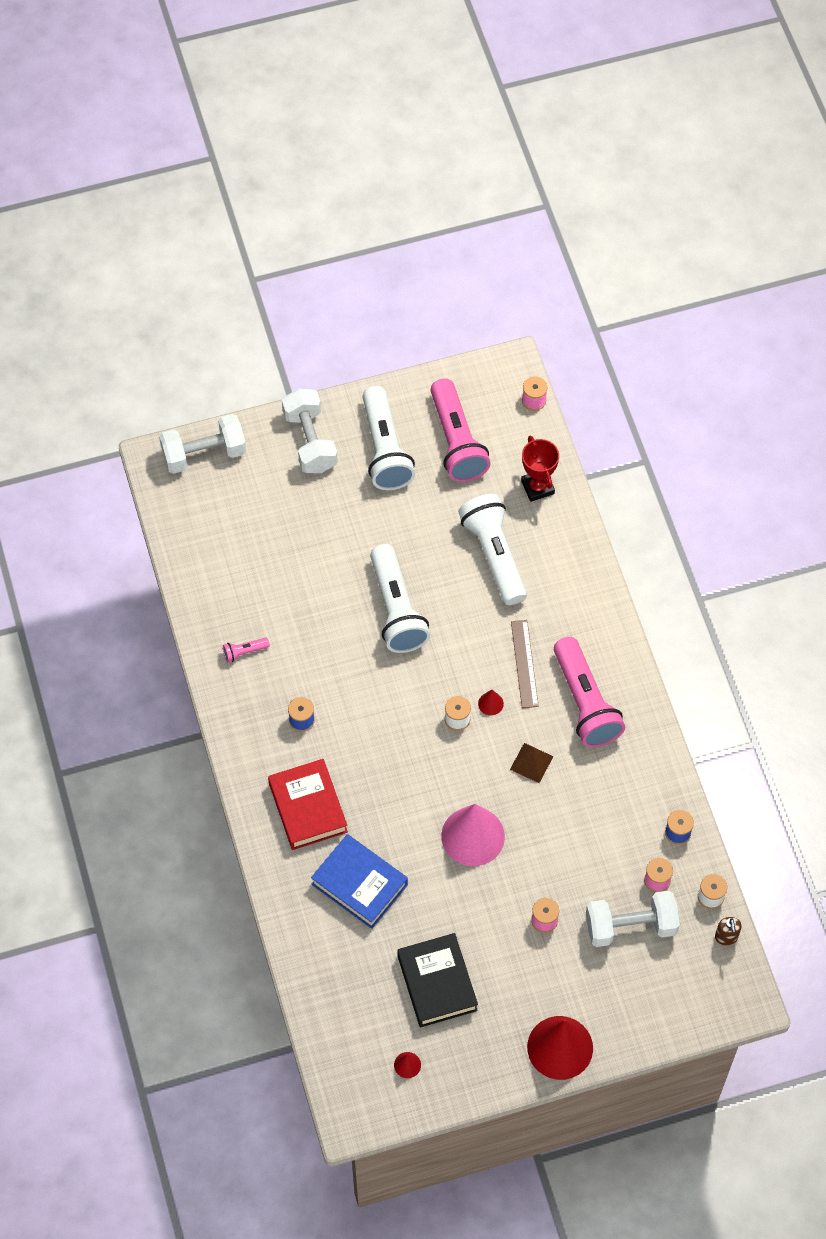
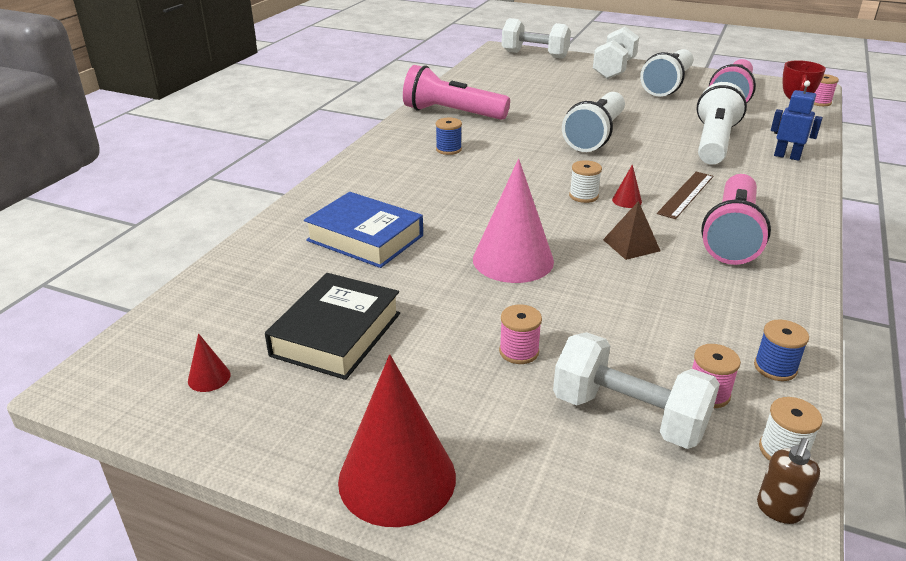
camera: 40 degrees right, 30 degrees down
(244, 652) = (451, 113): pink flashlight -> pink flashlight, size x2.45
(308, 808) = (388, 185): red book -> none
(359, 884) = (365, 238): blue book -> blue book turned 45 degrees counterclockwise
(560, 542) = (787, 156): none -> blue robot

